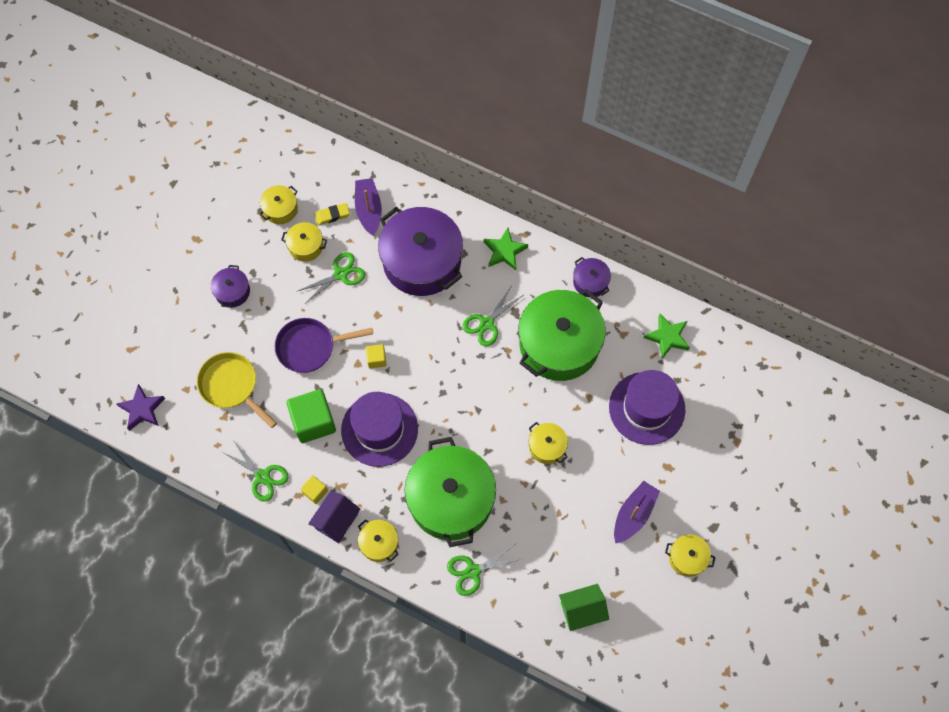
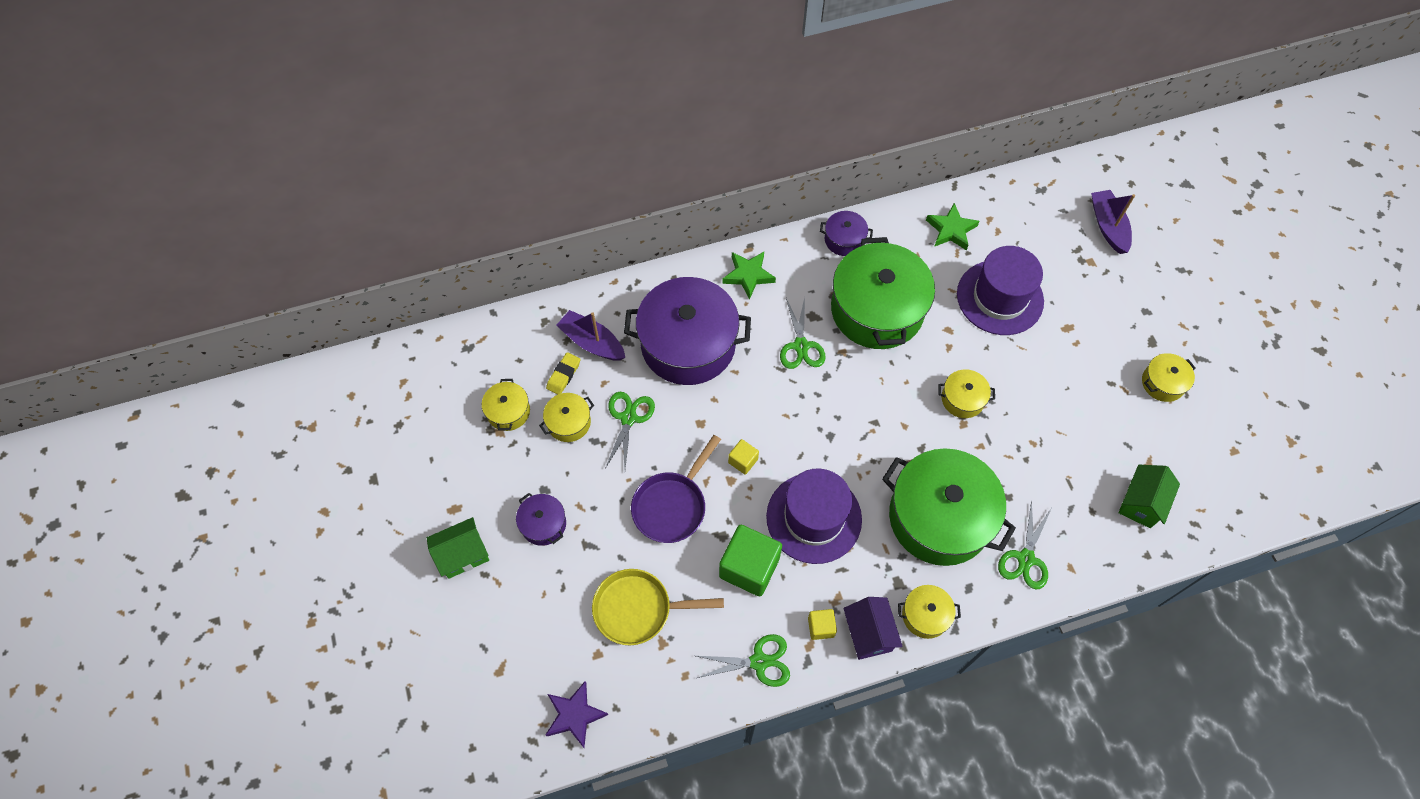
camera: 45 degrees left, 5 degrees down
(175, 269) = (463, 555): none -> green house
(633, 514) = (1087, 388): purple boat -> purple boat (1108, 226)

